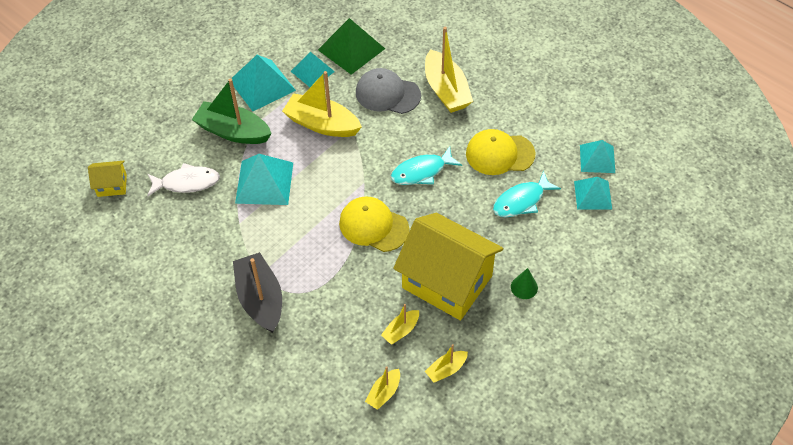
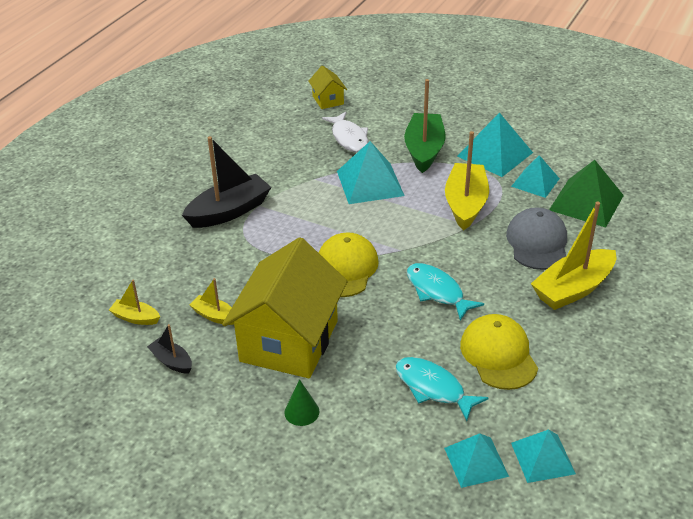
camera: 75 degrees right, 15 degrees down
(446, 369) = (172, 361): yellow boat -> black boat

